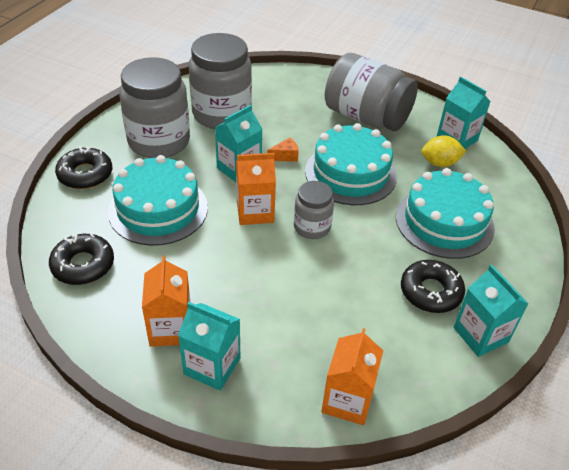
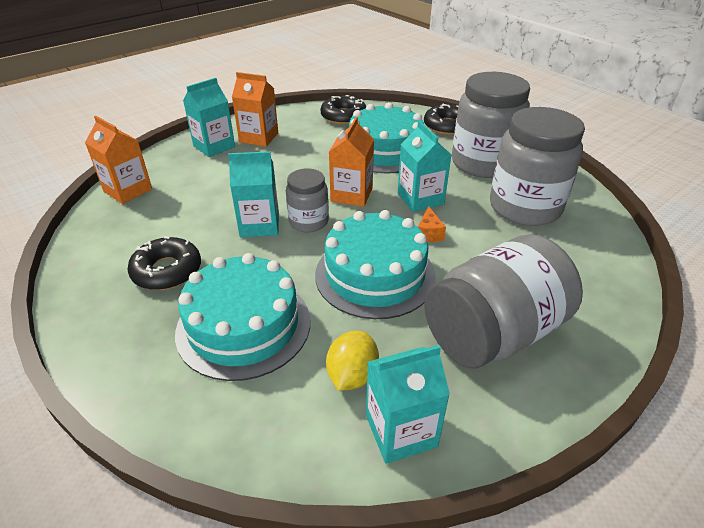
camera: 115 degrees right, 5 degrees down
(480, 335) = (91, 284): turquoise carton -> turquoise carton (259, 225)

